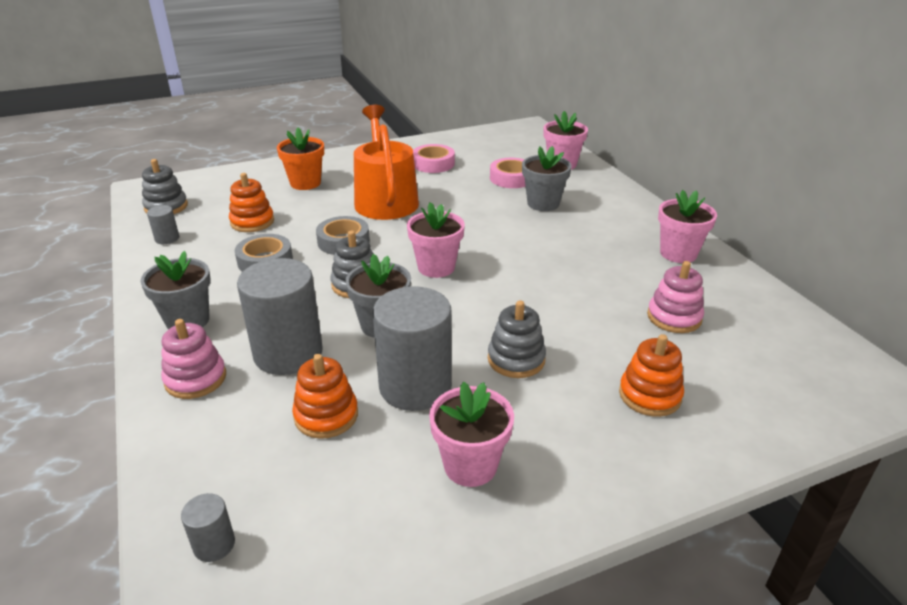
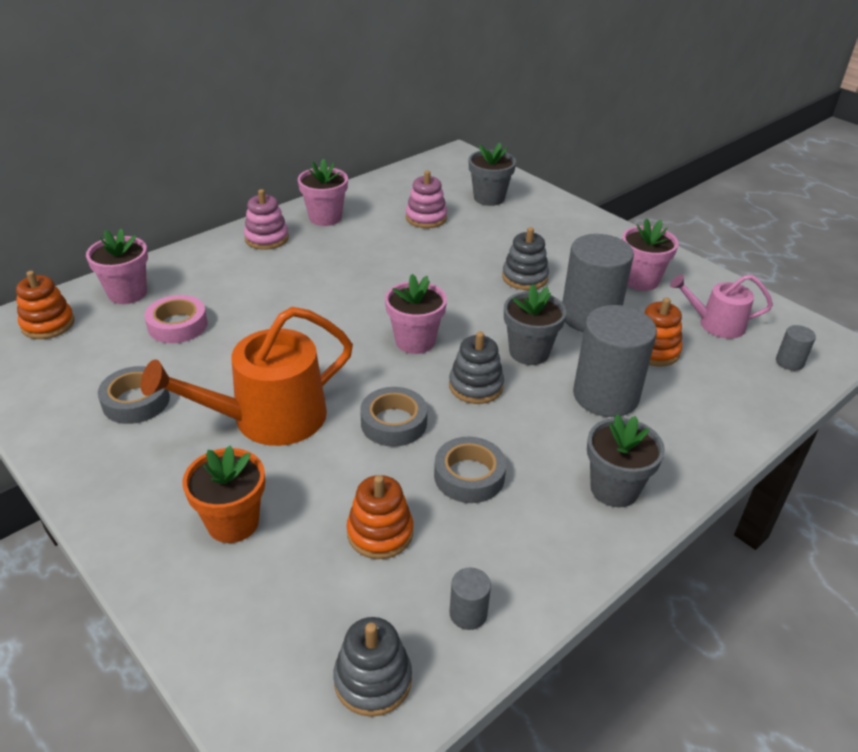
camera: 110 degrees left, 5 degrees up
(195, 379) = (680, 440): pink stacking toy -> pink stacking toy (267, 238)
(335, 503) = (716, 324): none -> pink watering can
(433, 164) = (136, 401): pink tape -> grey tape
(543, 203) = (245, 294): grey flower pot -> grey flower pot (489, 198)
(650, 395) = (523, 224): orange stacking toy -> orange stacking toy (48, 324)

